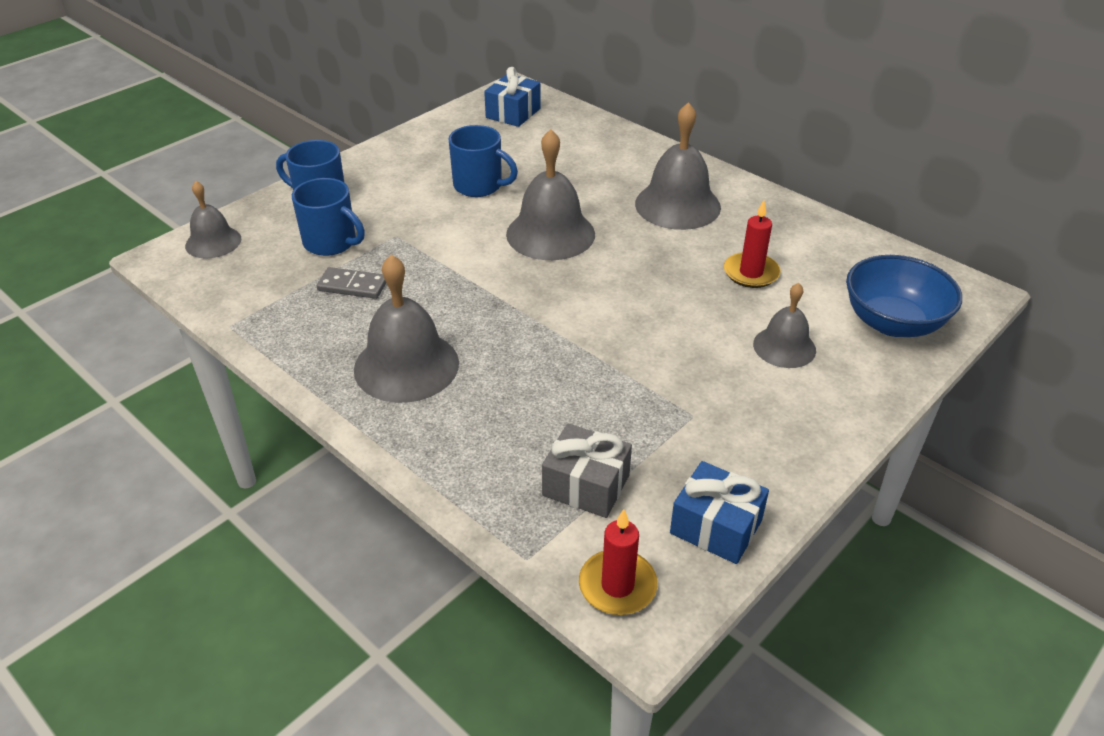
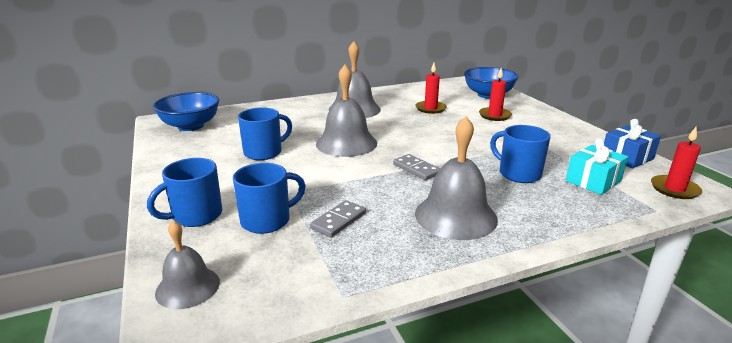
camera: 65 degrees left, 15 degrees down
(512, 309) = (416, 169): none -> grey domino
(513, 113) = (190, 126): blue gift -> blue bowl
(560, 403) = (518, 173): none -> blue mug
(586, 485) = (593, 181): grey gift -> turquoise gift
(784, 347) = (494, 115): grey bell -> red candle

